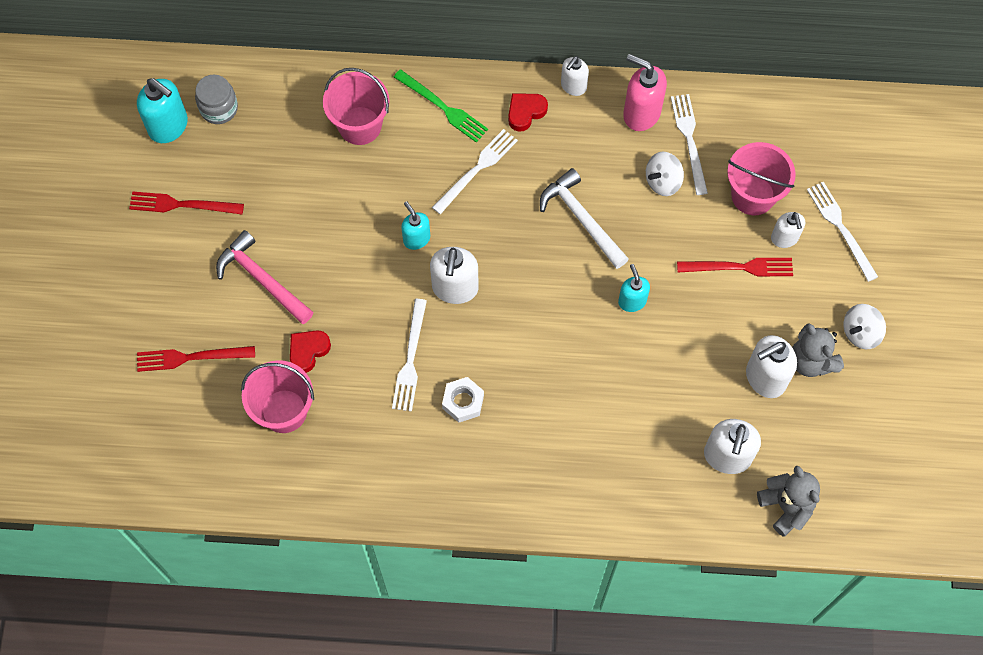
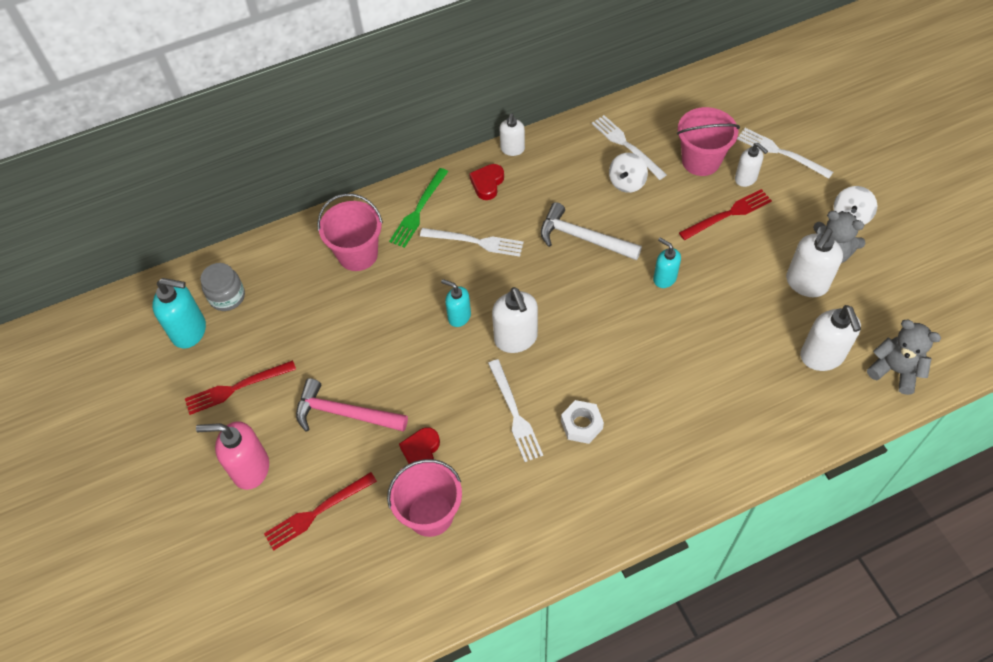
camera: 25 degrees left, 10 degrees down
(443, 107) = (418, 210): green fork -> green fork turned 105 degrees clockwise
(477, 169) = (475, 242): white fork -> white fork turned 90 degrees clockwise
(641, 113) = (577, 144): pink soap dispenser -> pink soap dispenser (250, 469)

